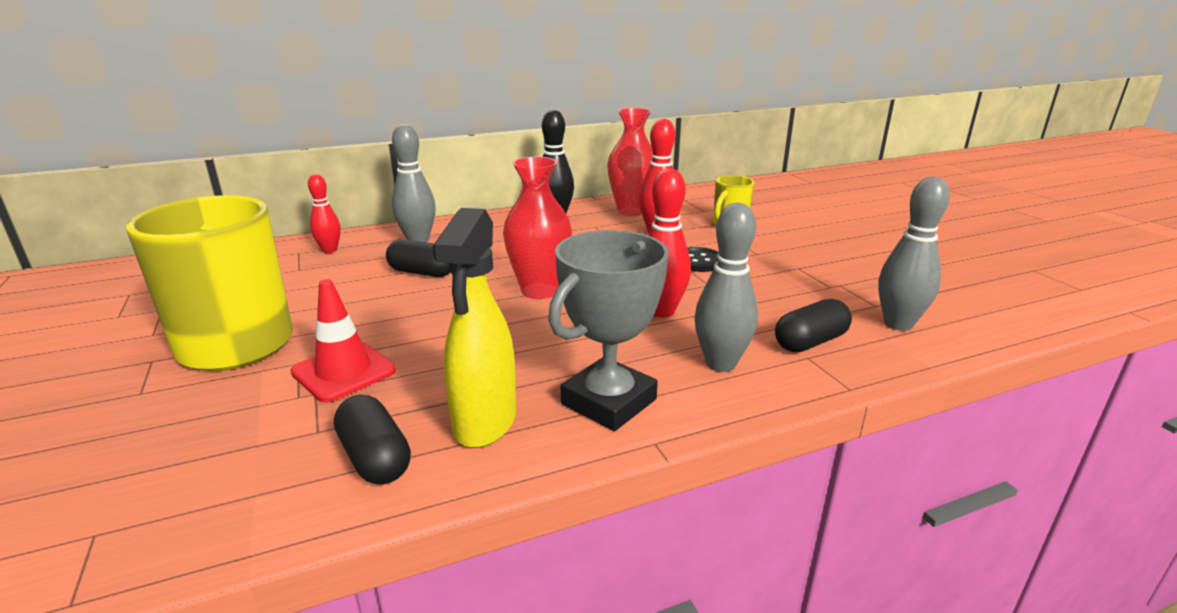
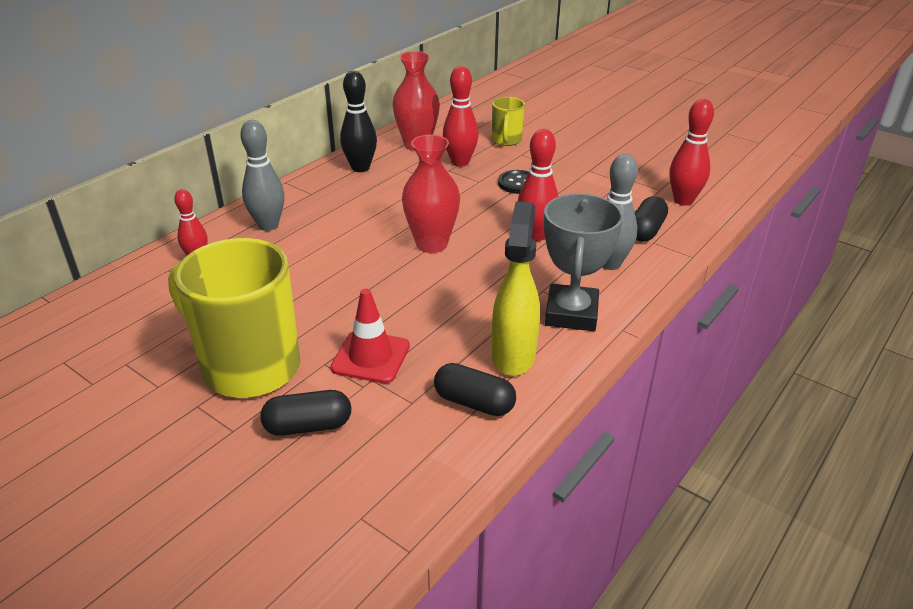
camera: 30 degrees left, 10 degrees up
(422, 273) = (316, 256): black capsule -> black capsule (308, 426)
(484, 423) = (513, 355): yellow spray bottle -> yellow spray bottle turned 150 degrees counterclockwise
(898, 324) = (683, 200): grey bowling pin -> red bowling pin

